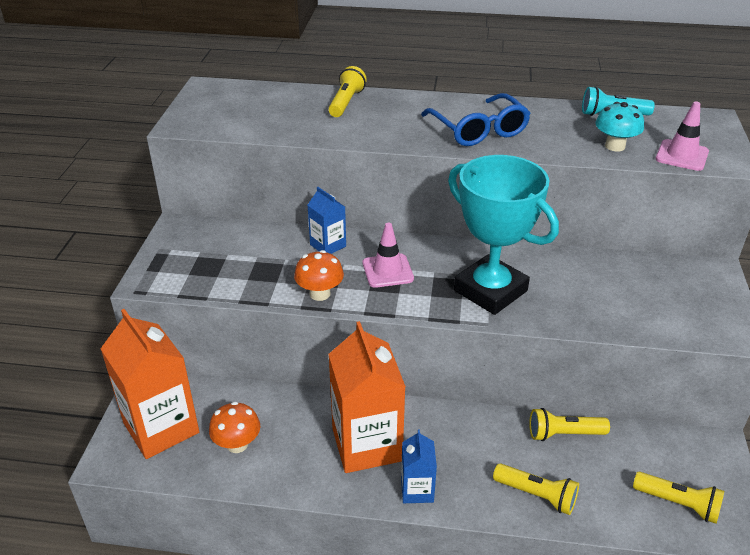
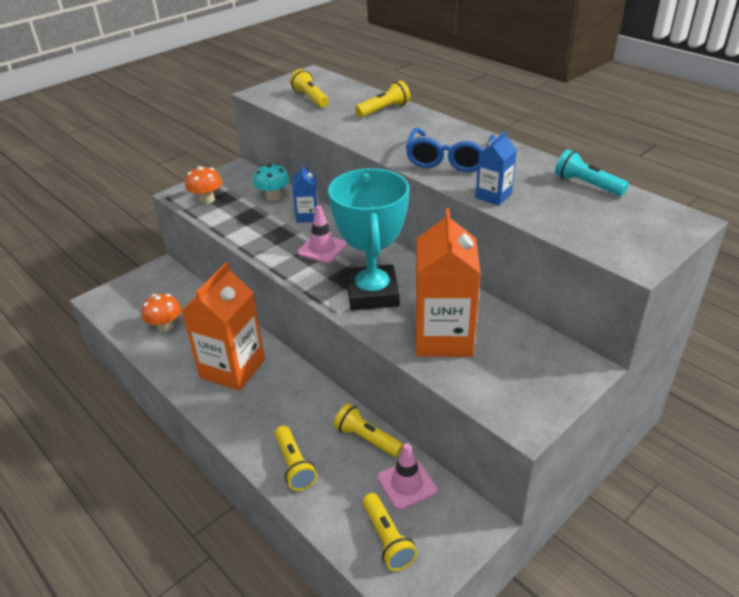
camera: 40 degrees right, 0 degrees up
(161, 428) = (141, 296): orange carton -> orange carton (443, 337)
(250, 114) = (310, 98): none -> yellow flashlight
(320, 294) = (260, 244): orange mushroom -> orange mushroom (207, 200)
(417, 490) = (226, 413): blue carton -> blue carton (493, 196)
(615, 146) = (544, 209): turquoise mushroom -> turquoise mushroom (273, 197)
(682, 155) = (595, 238): pink traffic cone -> pink traffic cone (406, 484)

